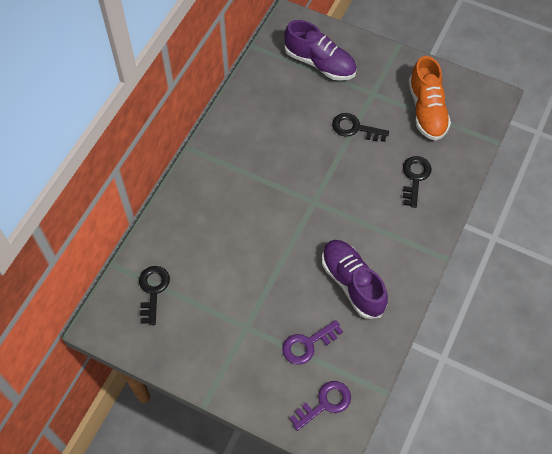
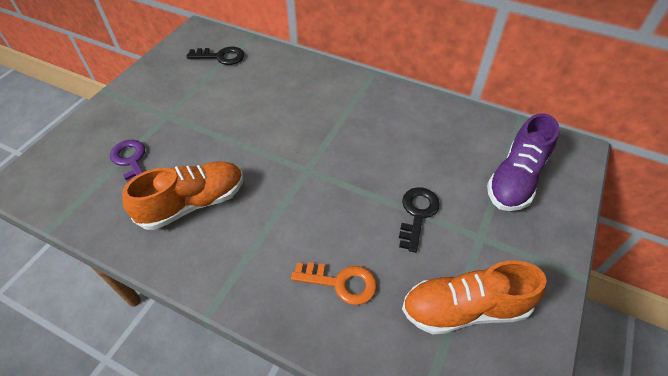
camera: 90 degrees right, 10 degrees down
(325, 403) = (60, 175): purple key -> none
(352, 283) = (193, 203): purple shoe -> orange shoe
(415, 178) = (341, 283): black key -> orange key

